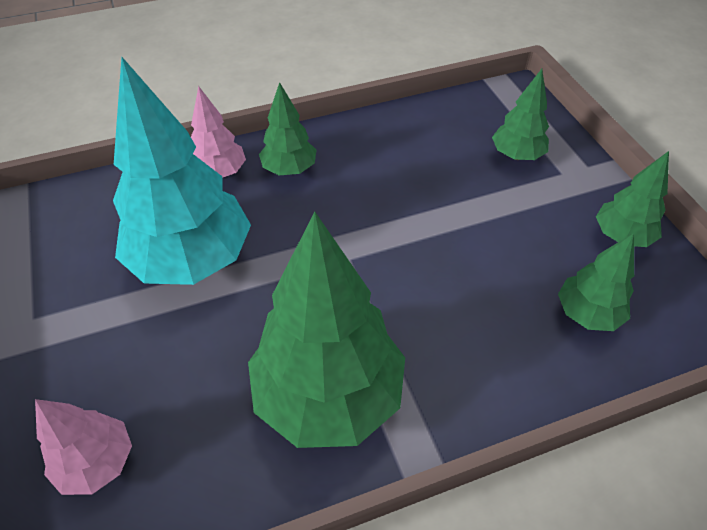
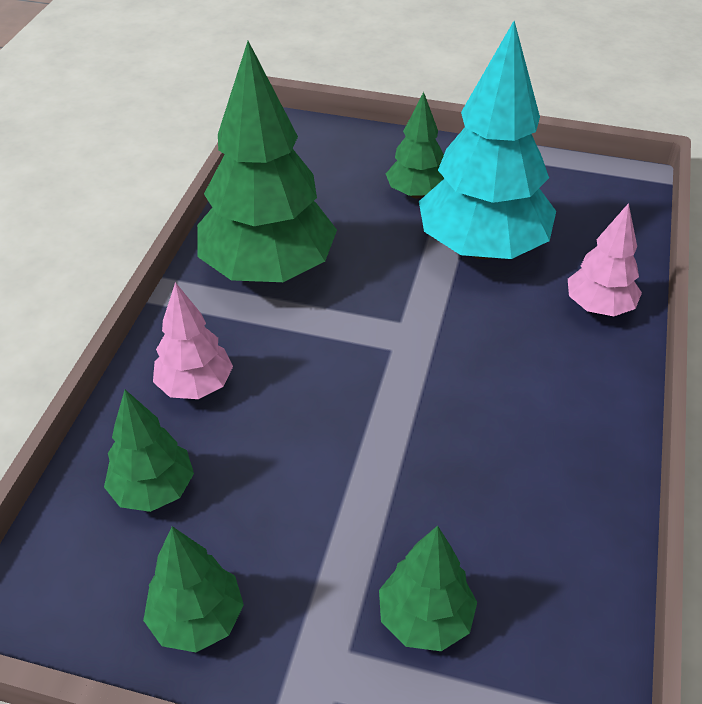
camera: 125 degrees right, 5 degrees down
(97, 462) = (332, 156): pink tree -> pink tree (195, 386)
(289, 169) = (566, 364): green tree -> green tree (416, 193)

